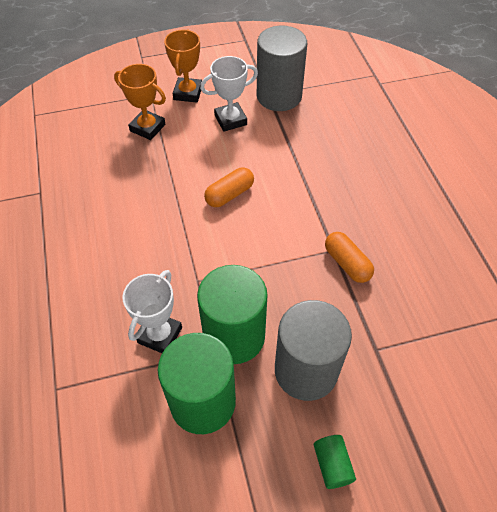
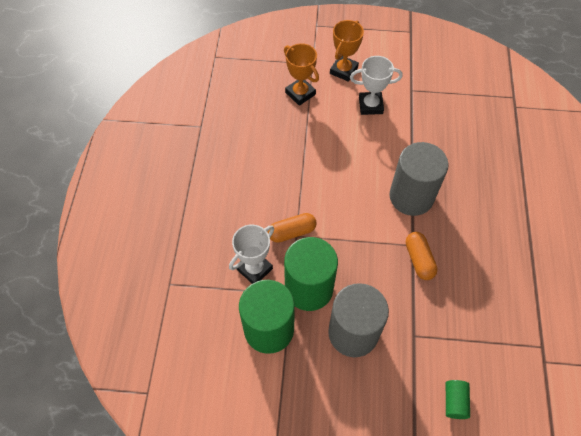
camera: 20 degrees right, 5 degrees up
(229, 194) = (346, 172): orange capsule -> orange capsule (292, 232)
(279, 96) = (420, 95): grey cylinder -> grey cylinder (411, 197)
(332, 465) = (346, 407): green cylinder -> green cylinder (454, 401)

